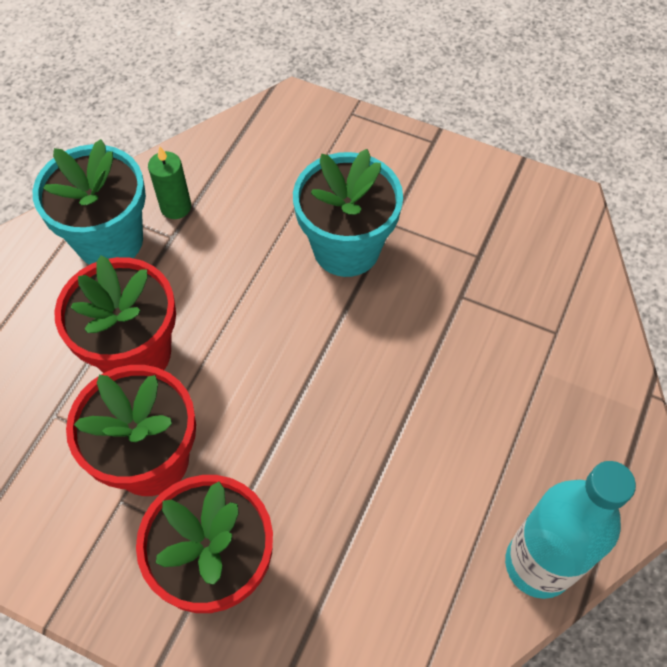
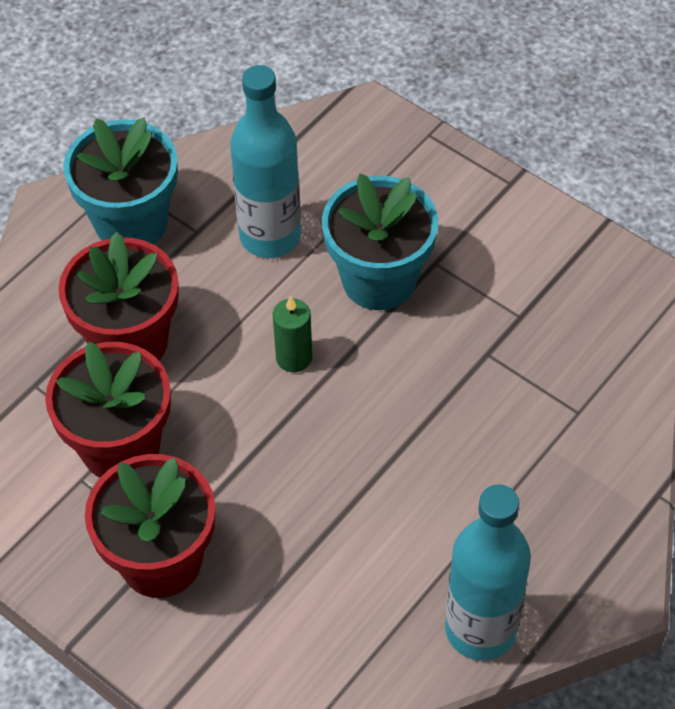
camera: 15 degrees right, 5 degrees down
(176, 207) = (209, 201): green candle -> green candle (294, 357)
(239, 228) = (270, 236): none -> turquoise bottle

